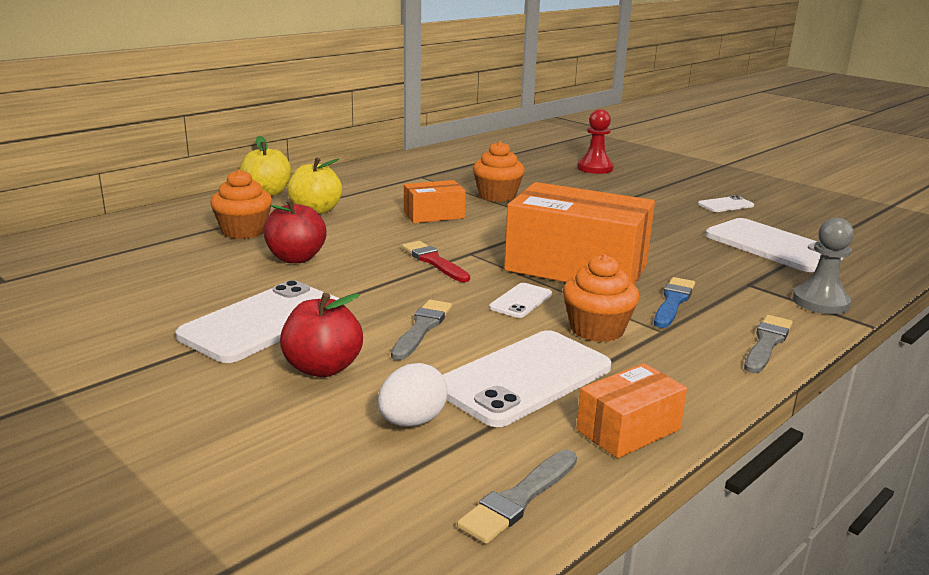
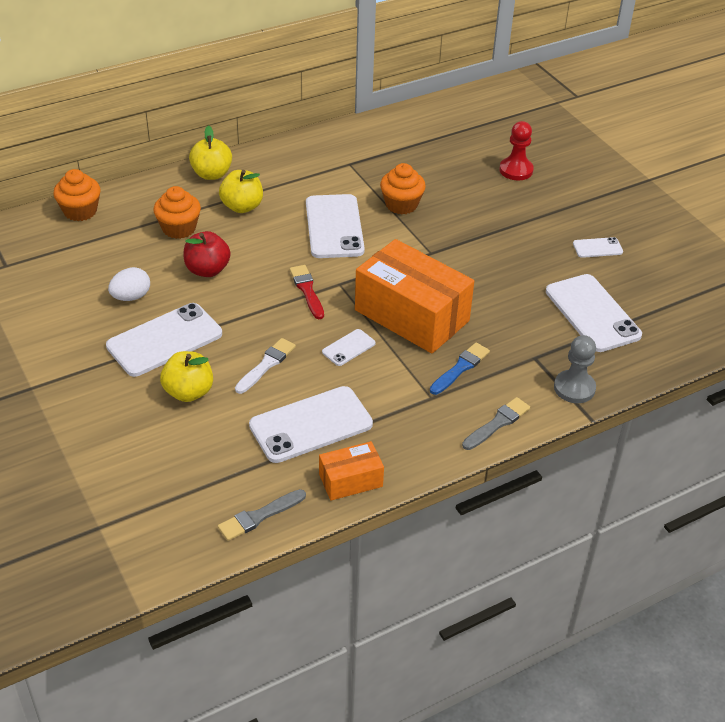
camera: 15 degrees right, 20 degrees up
(323, 368) = (188, 392): red apple -> yellow apple
(412, 421) = (225, 448): white egg -> white egg (131, 297)
(422, 328) = (266, 365): grey brush -> white brush
(434, 215) = (334, 227): orange box -> white phone
(597, 329) = (385, 388): orange cupcake -> orange cupcake (80, 211)

